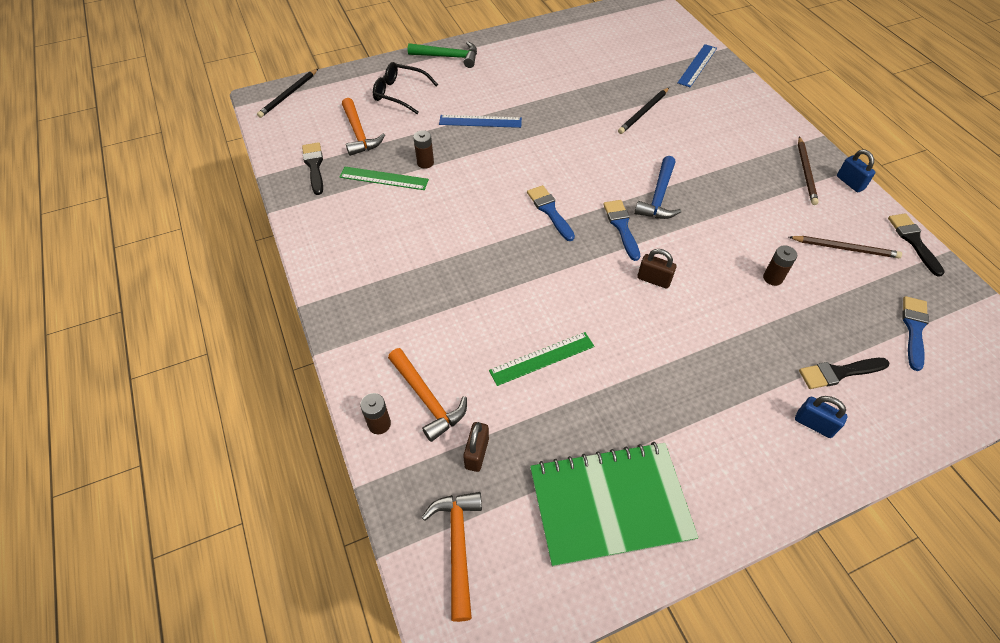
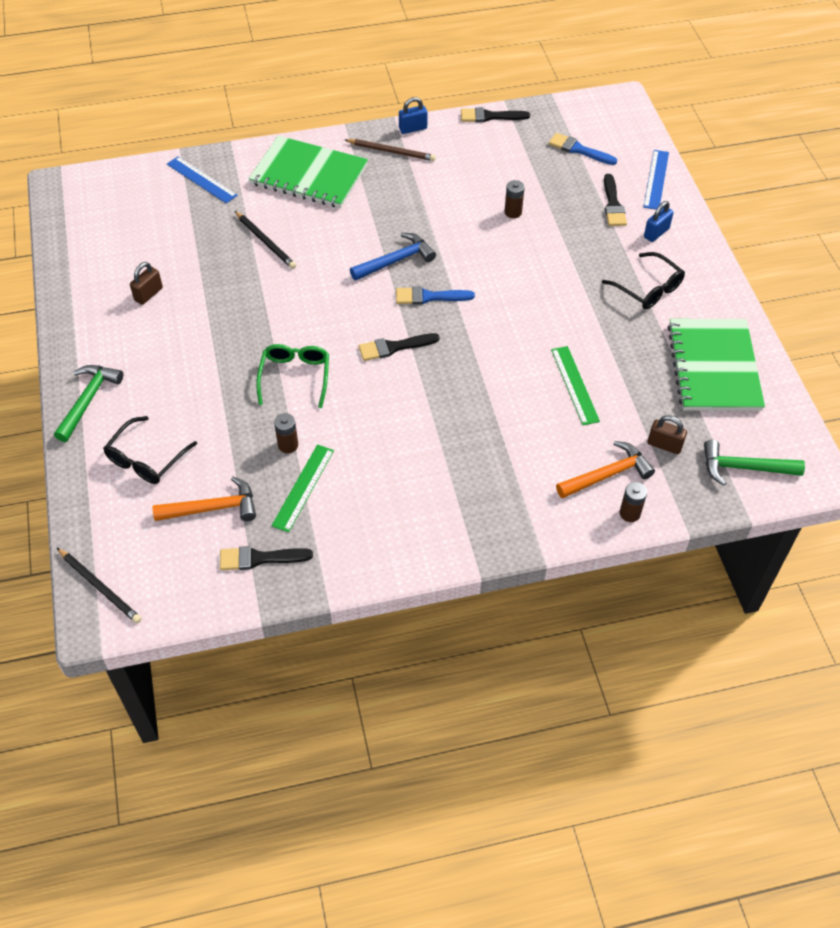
camera: 80 degrees left, 0 degrees up
(458, 546) = (744, 468): orange hammer -> green hammer
(480, 121) = (231, 384): blue ruler -> blue ruler (656, 179)
(497, 155) = (295, 377): none -> green glasses
(549, 211) = (394, 347): blue brush -> black brush
(653, 280) = (500, 289): brown padlock -> brown padlock (148, 294)
(659, 197) = (396, 260): blue hammer -> blue hammer turned 60 degrees counterclockwise
(713, 421) = (648, 288): none -> black glasses
(740, 124) = (309, 175): none -> green notebook
(844, 248) = (489, 158): brown pencil -> none

